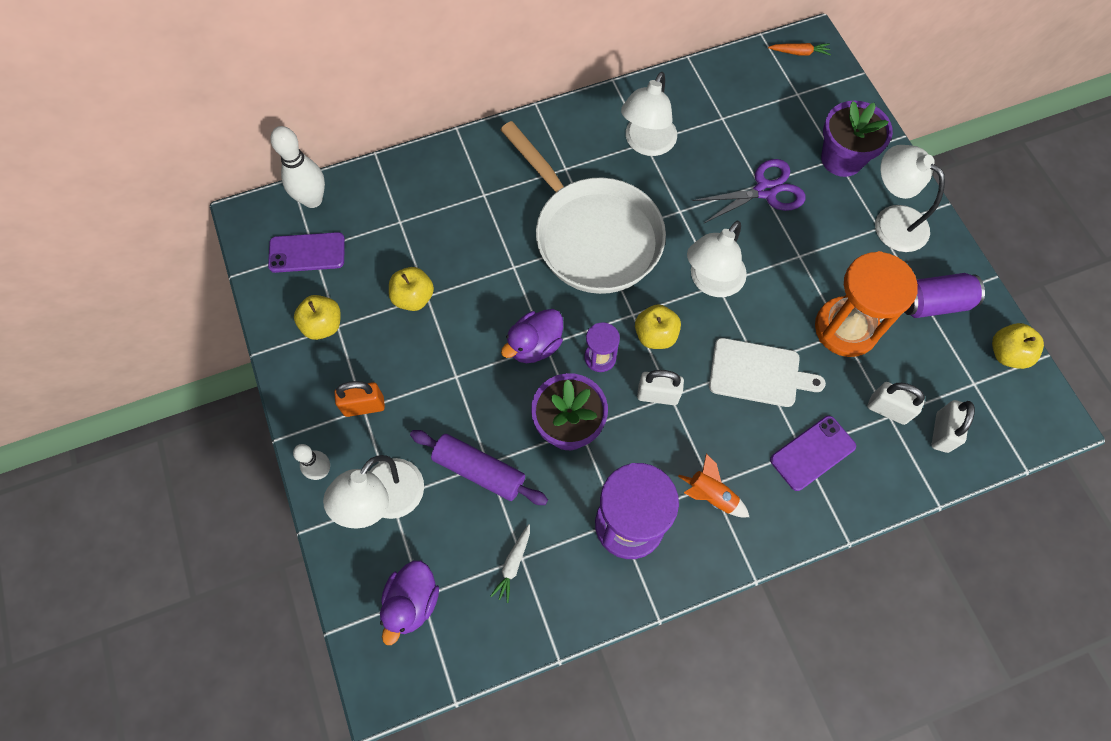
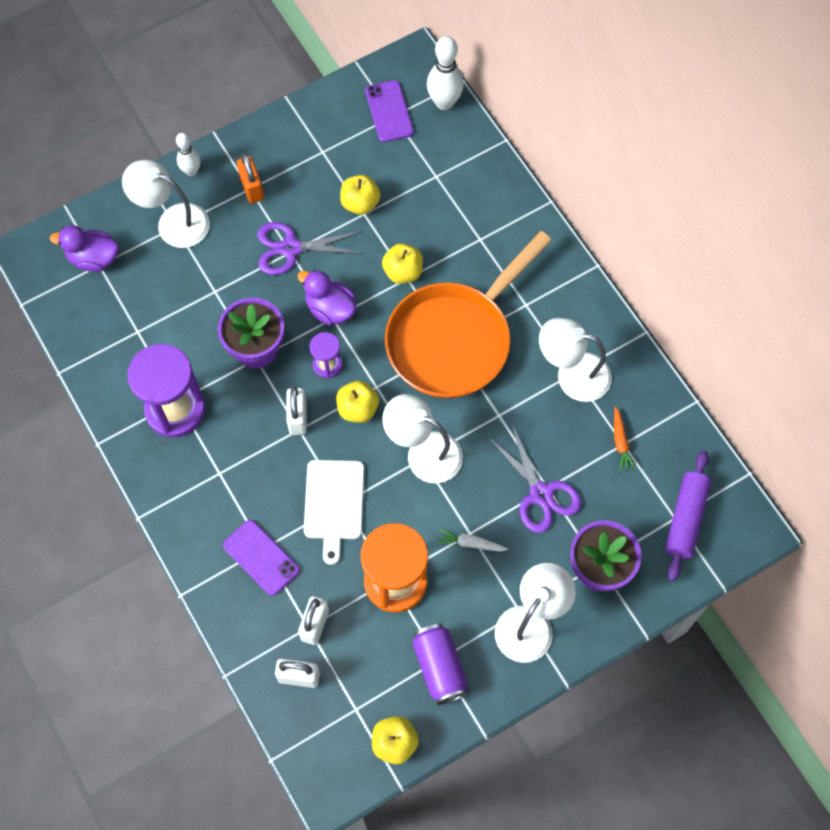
camera: 80 degrees right, 0 degrees up
(323, 325) = (321, 141): yellow apple -> yellow apple (403, 272)
(451, 375) = (291, 248): none -> purple scissors
(479, 470) = (207, 286): purple rolling pin -> purple rolling pin (685, 519)
(513, 564) = (131, 326): white carrot -> white carrot (470, 543)
(592, 235) = (454, 339): white pan -> orange pan
(711, 495) = (209, 473): orange rocket -> none
(799, 52) = (733, 516): orange carrot -> orange carrot (620, 442)

